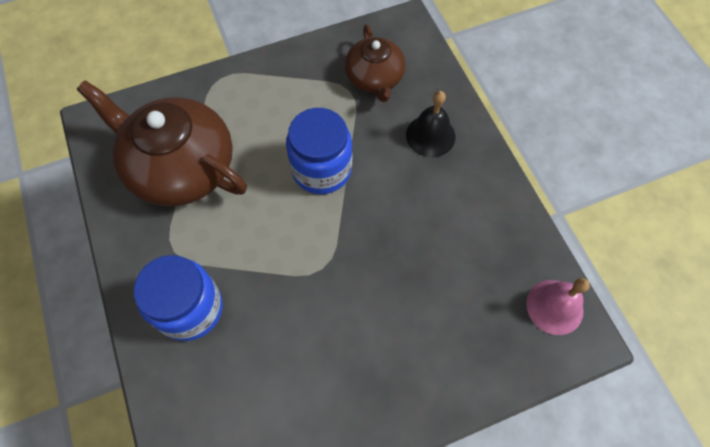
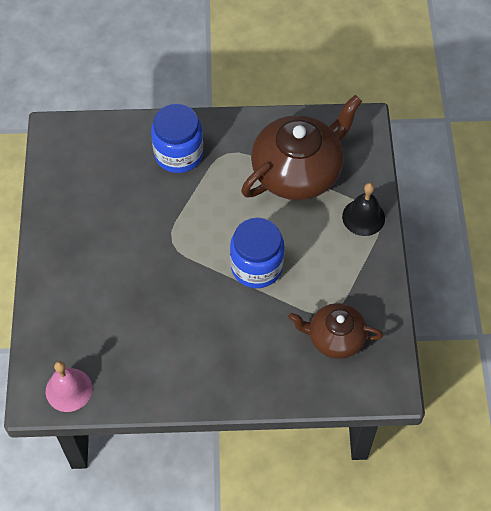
camera: 110 degrees right, 5 degrees down
(430, 135) = (256, 361): black bell -> black bell (363, 217)

